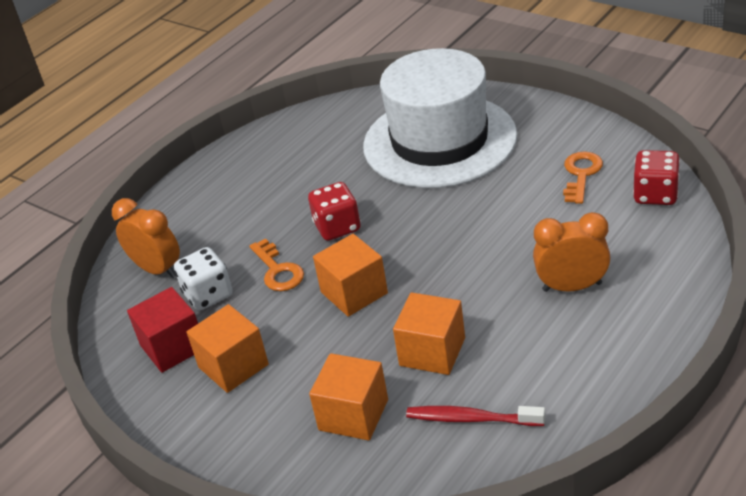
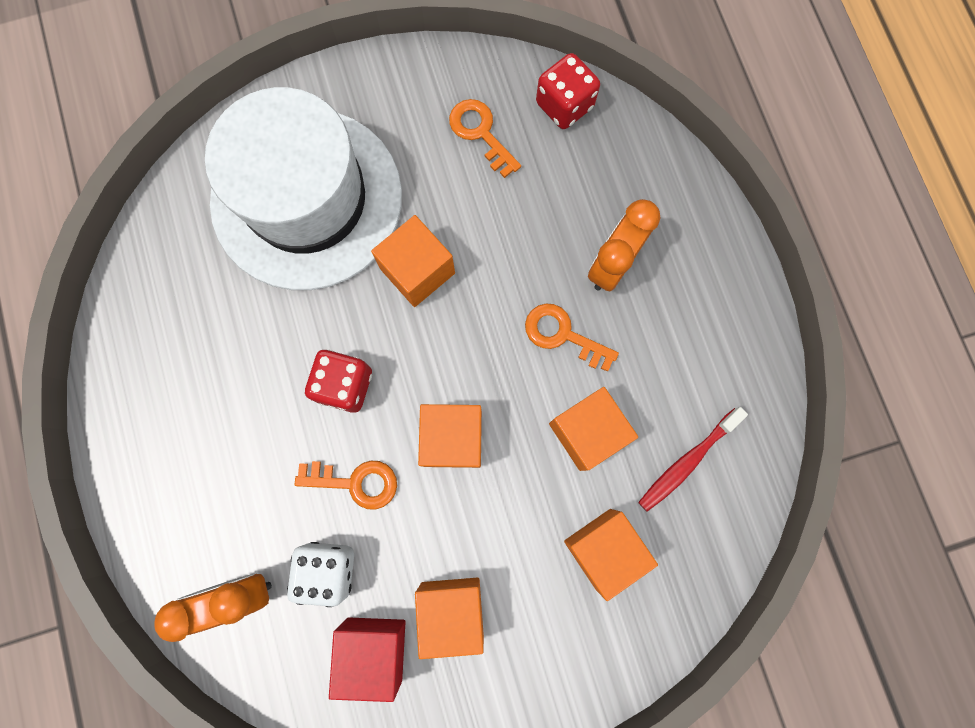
camera: 60 degrees left, 40 degrees up
(450, 208) = (417, 271): none -> orange cube
(489, 296) = (563, 335): none -> orange key

